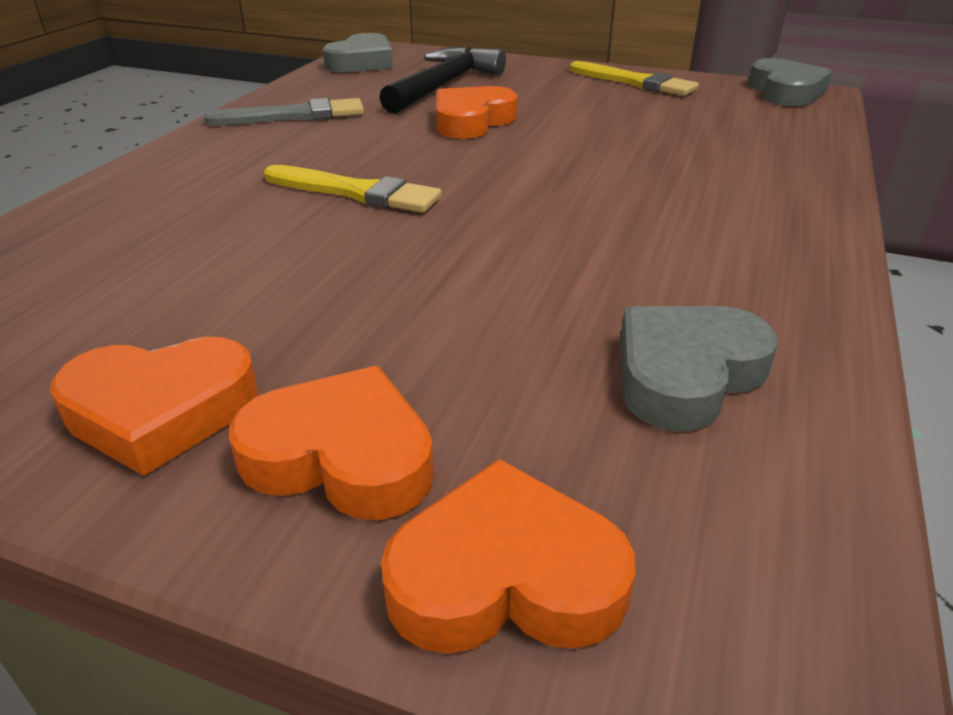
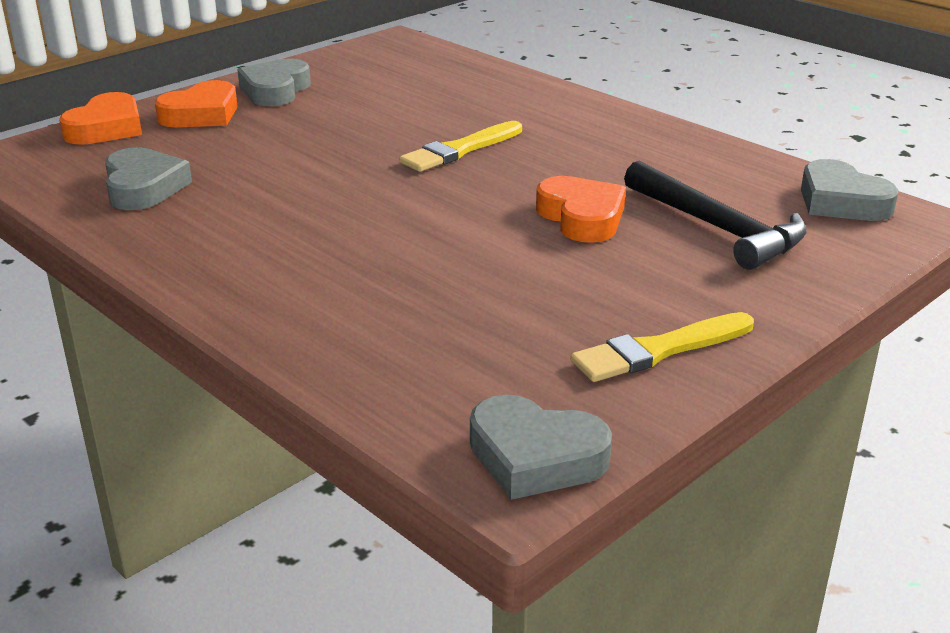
camera: 115 degrees right, 5 degrees down
(161, 411) = (275, 90): orange heart -> grey heart
(294, 115) = (658, 150): grey brush -> none

